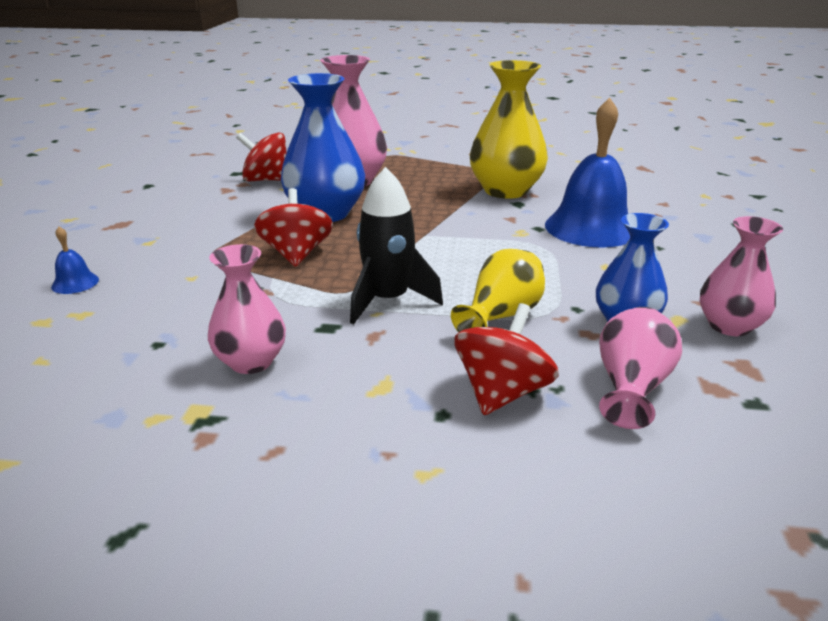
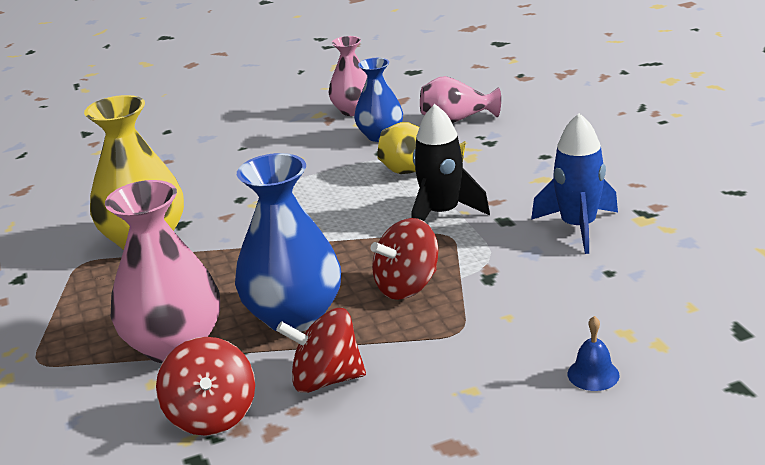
camera: 115 degrees left, 0 degrees up
(251, 361) = (578, 227): pink vase -> blue rocket
(502, 392) = (504, 147): red spinning top -> red spinning top (326, 379)
(590, 228) = (221, 179): blue bell -> none

